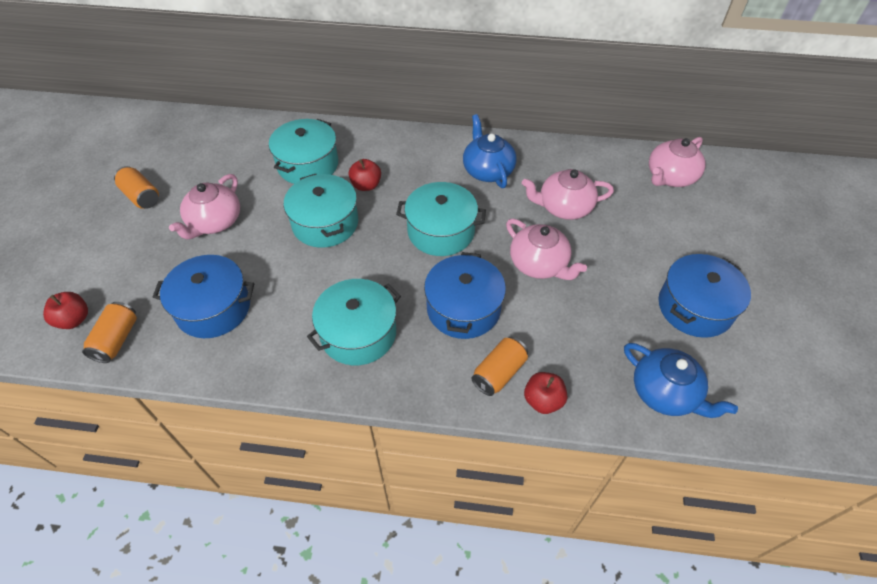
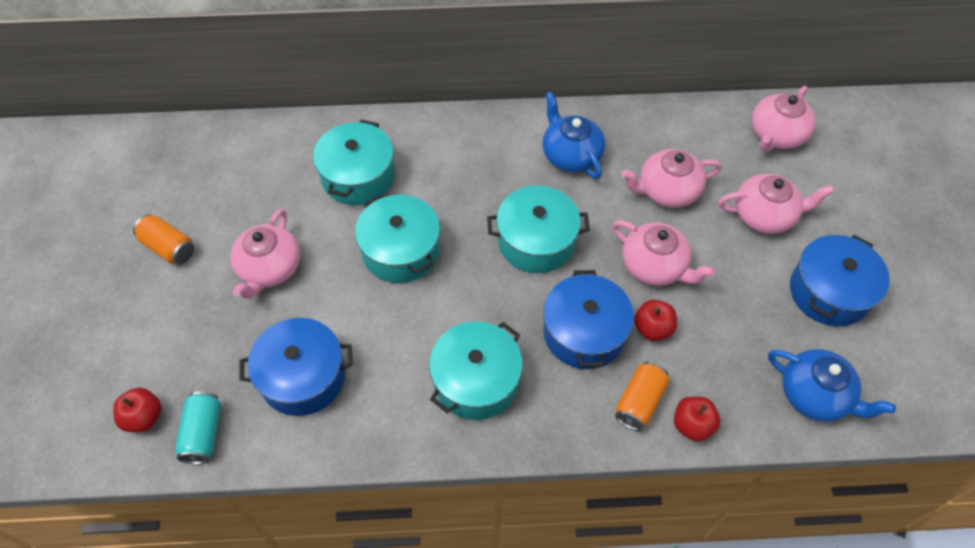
camera: 10 degrees left, 5 degrees up
(117, 339) = (203, 433): orange can -> turquoise can
(366, 185) = (435, 194): red apple -> red apple (652, 328)
(647, 237) = (765, 215): none -> pink teapot

